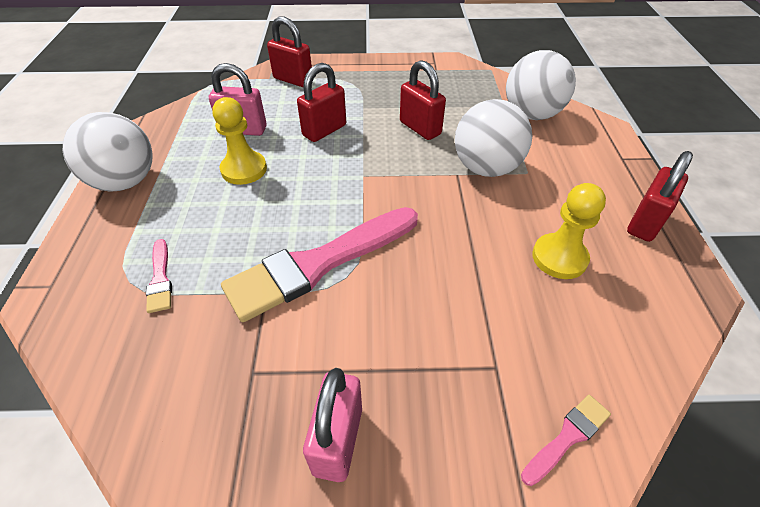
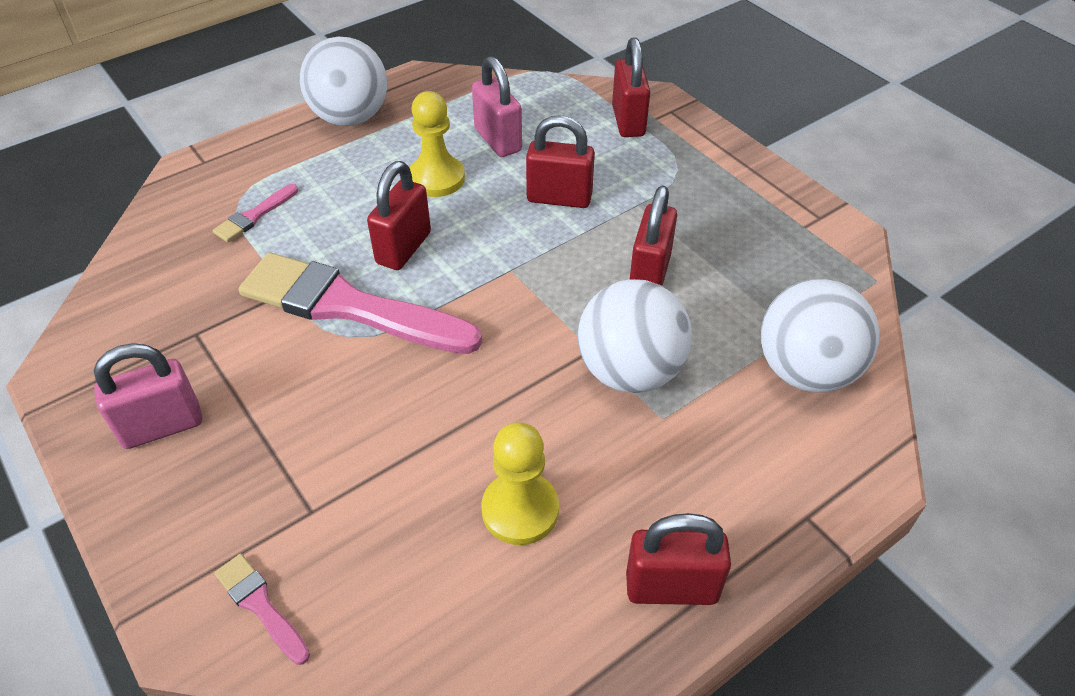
camera: 55 degrees right, 0 degrees up
(291, 213) = (403, 248): none -> red padlock
(567, 437) = (260, 605): pink brush -> pink brush turned 150 degrees counterclockwise

